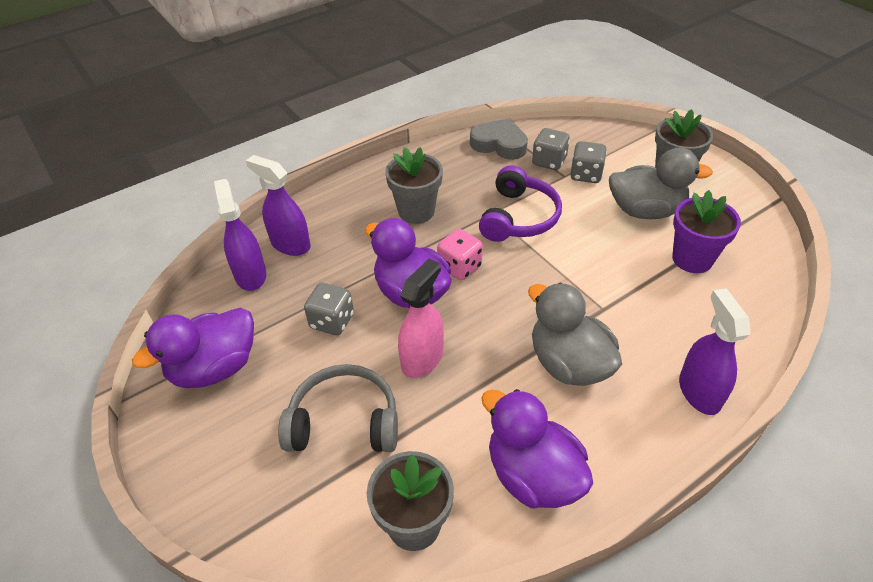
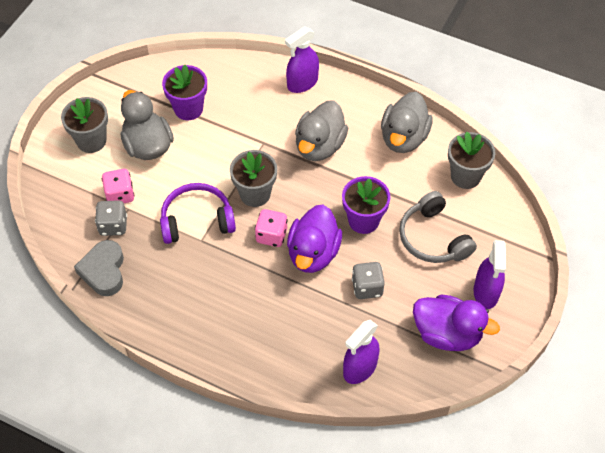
camera: 120 degrees left, 10 degrees up
(290, 244) = (313, 361): purple spray bottle -> purple spray bottle (486, 292)
(416, 211) = (226, 292): grey flower pot -> grey flower pot (255, 194)
(422, 359) = (363, 220): pink spray bottle -> purple flower pot
(533, 475) = (404, 138): purple duck -> grey duck
(586, 175) = (120, 195): grey dice -> pink dice

